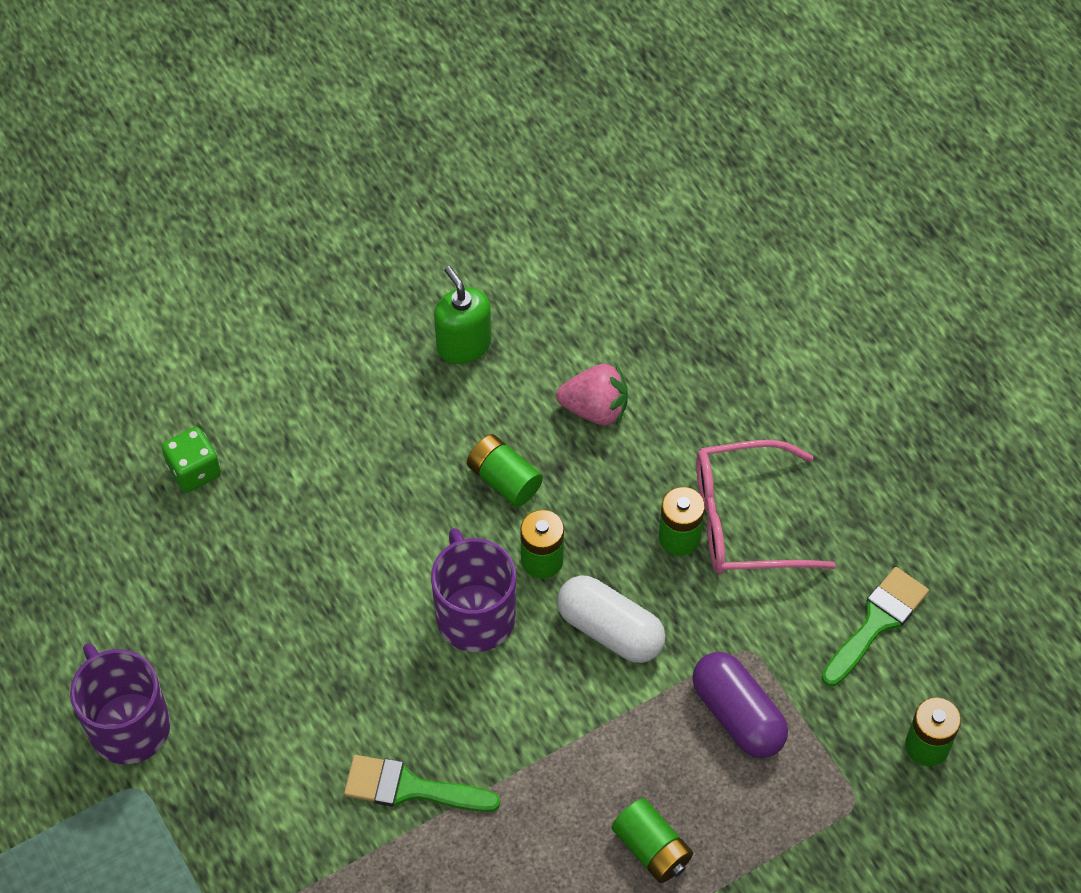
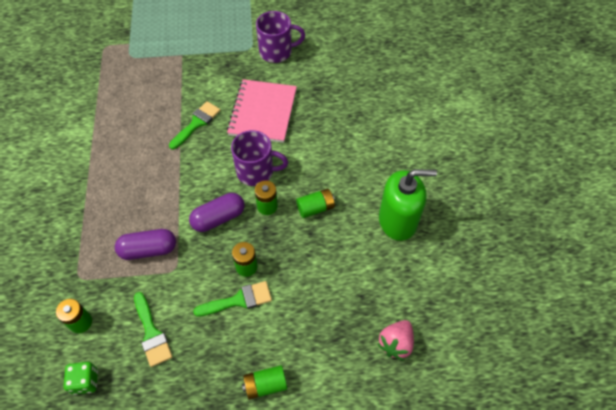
camera: 115 degrees right, 0 degrees up
(194, 471) = (377, 101): green dice -> green dice (85, 381)
(320, 672) = (262, 112): none -> pink notebook
(463, 344) = (398, 220): green soap dispenser -> green soap dispenser, size x1.61
(595, 409) = (334, 261): pink strawberry -> pink strawberry (395, 343)
(610, 630) = (218, 218): white capsule -> purple capsule
(651, 849) = (116, 191): green battery -> green battery (265, 385)
(745, 520) = (239, 300): pink glasses -> green brush

